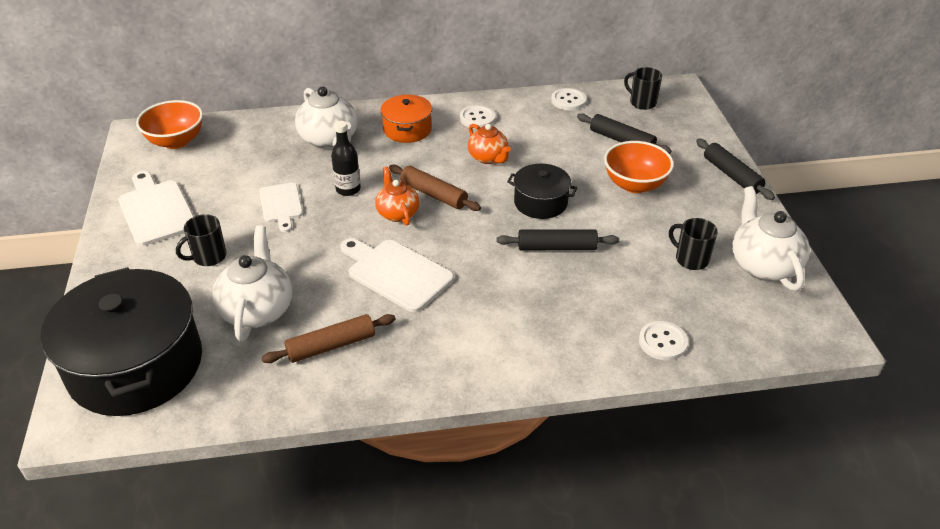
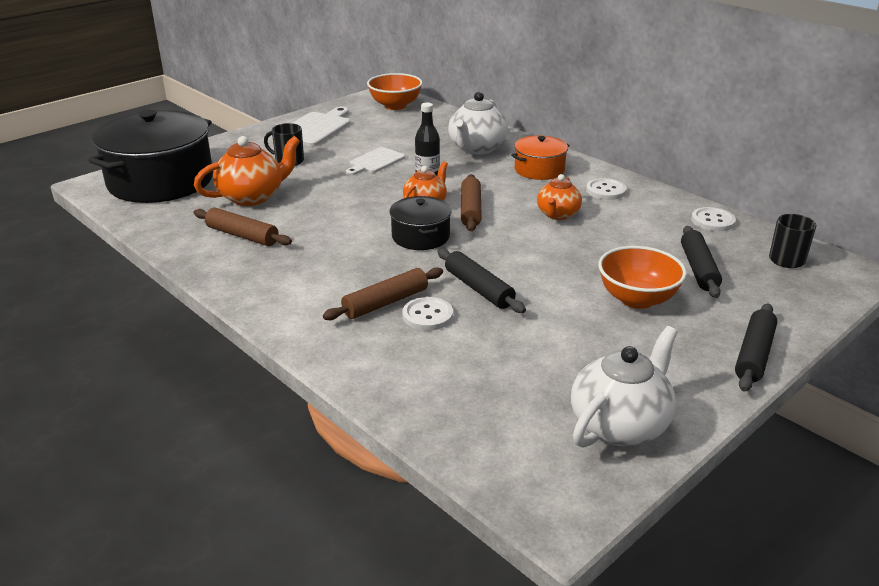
camera: 55 degrees right, 10 degrees down
(257, 310) = (252, 197): white teapot -> orange teapot
(396, 273) = (352, 230): white cutting board -> none
(533, 304) = (385, 303): none -> brown rolling pin
(540, 202) = (532, 259): black pot -> black pot (420, 236)
(662, 342) = (412, 392): white button -> white button (427, 315)
(690, 259) = (563, 371): black mug -> none

